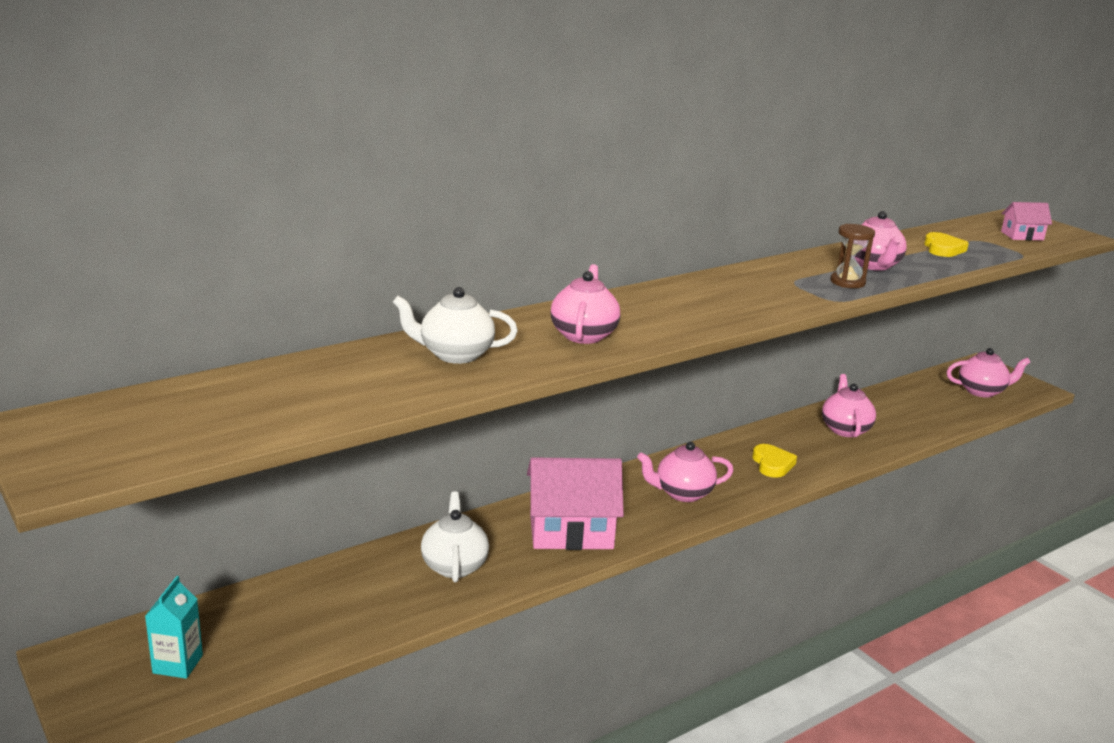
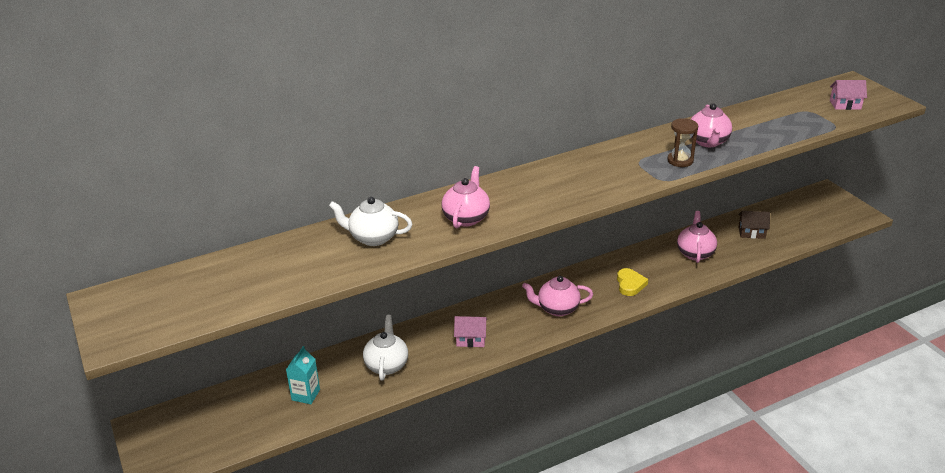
camera: 10 degrees right, 10 degrees up
(177, 664) = (203, 433): turquoise carton -> turquoise carton (306, 395)
(571, 531) = (471, 339): pink house -> pink house, size x0.51
(908, 407) = (751, 232): none -> brown house
(943, 249) = (772, 122): yellow heart -> none
(982, 391) = (816, 217): pink teapot -> none

